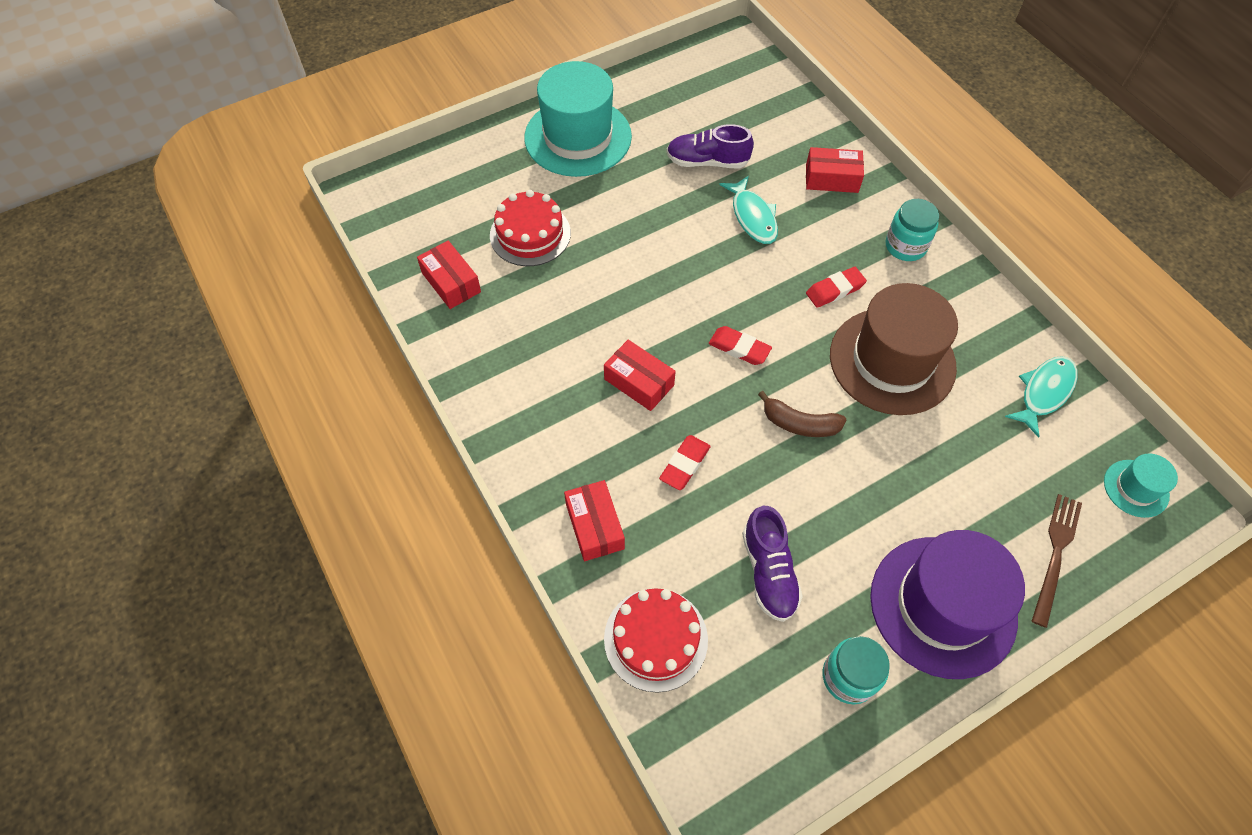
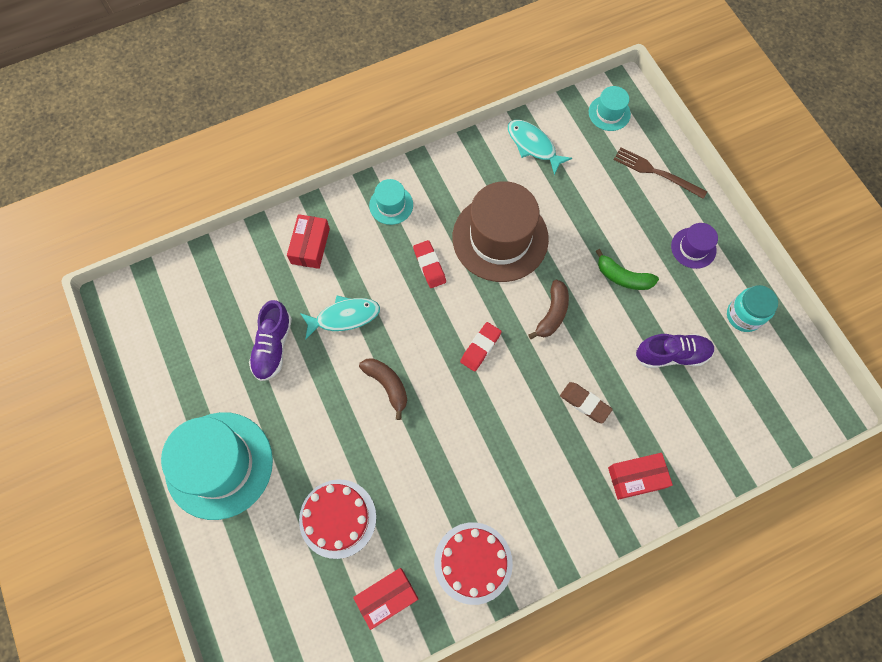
camera: 85 degrees left, 10 degrees up
(639, 382) = (508, 431): red box -> none
(655, 639) = (723, 440): red cake -> red cake (473, 562)
(679, 262) = (387, 385): none -> brown banana
(684, 464) = (585, 403): red eraser -> brown eraser
(872, 509) = (623, 277): none -> green banana
(905, 246) = (391, 205): turquoise jar -> turquoise hat
(943, 606) = (693, 248): purple hat -> purple hat, size x0.47

